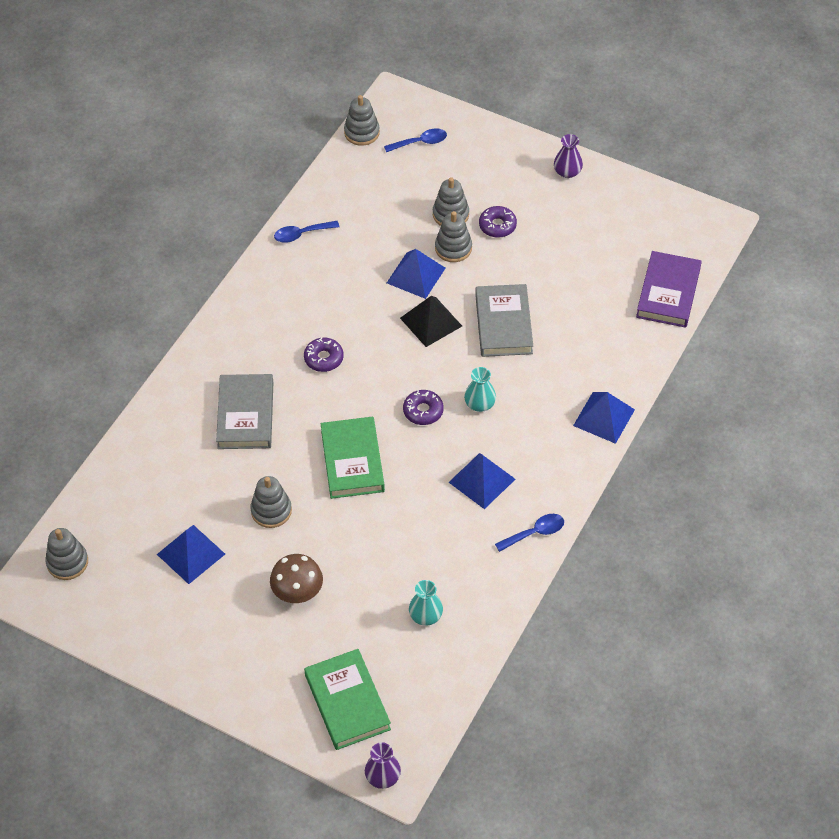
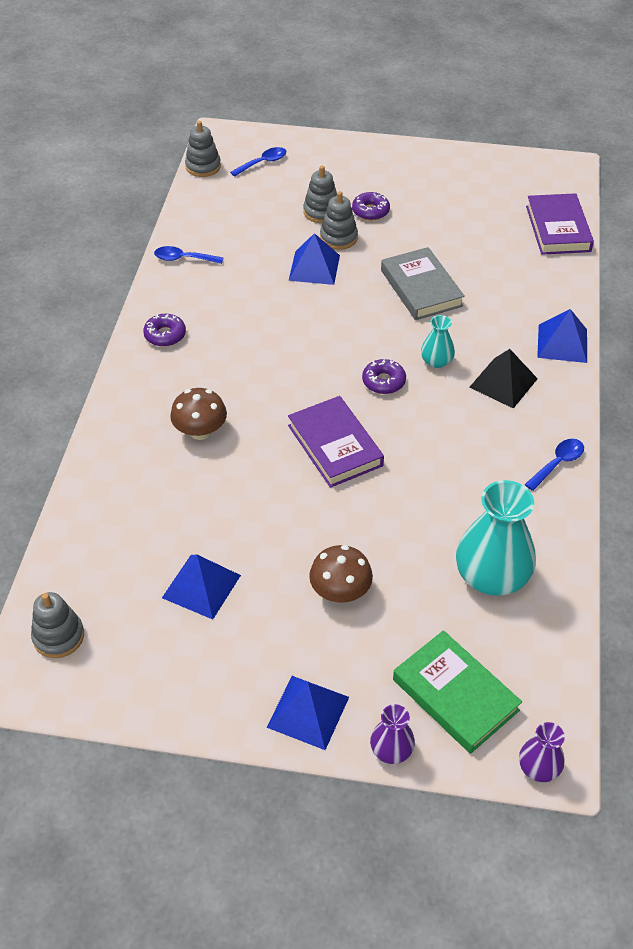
camera: 20 degrees left, 5 degrees down
(246, 415) = (200, 431): grey book -> brown mushroom
(271, 511) = (271, 517): grey stacking toy -> none
(301, 234) = (183, 259): blue spoon -> blue spoon turned 45 degrees clockwise
(324, 358) = (258, 359): purple donut -> purple donut (165, 335)
(352, 461) = (335, 445): green book -> purple book
(425, 615) = (491, 576): turquoise vase -> turquoise vase, size x1.97
(431, 322) = (350, 302): black pyramid -> black pyramid (503, 382)
(482, 480) = (477, 429): blue pyramid -> blue pyramid (308, 711)
(567, 172) = (411, 157): purple vase -> purple vase (391, 749)

